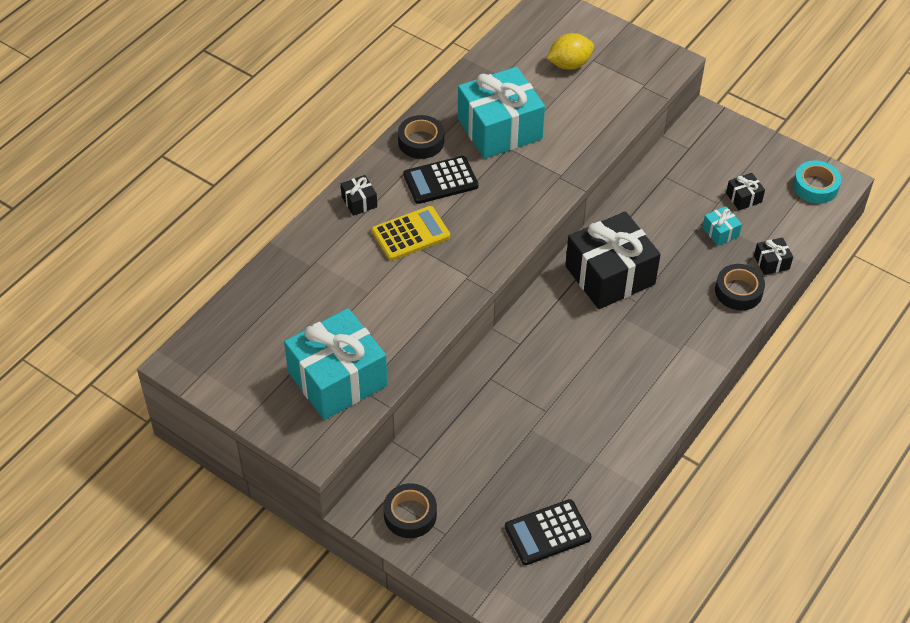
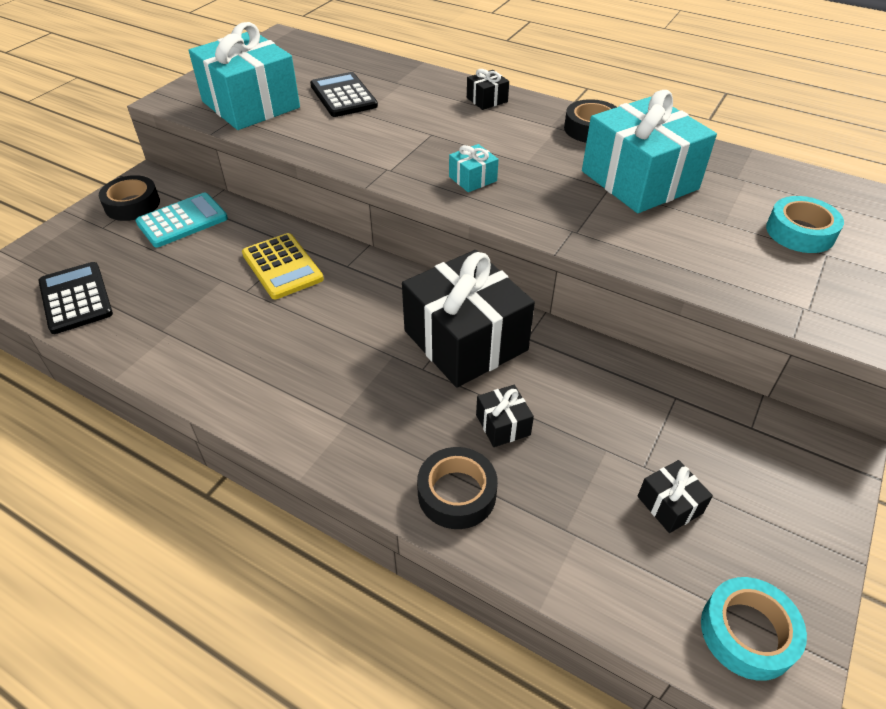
camera: 85 degrees right, 5 degrees down
(410, 234) = (447, 131): yellow calculator -> yellow calculator (282, 267)
(440, 180) = (534, 144): black calculator -> black calculator (343, 96)
(442, 468) = (182, 221): none -> turquoise calculator
(569, 64) = (800, 232): yellow lemon -> turquoise tape
(720, 232) = (580, 469): turquoise gift -> turquoise gift (472, 179)
(771, 262) = (530, 545): black gift -> black gift (503, 425)

